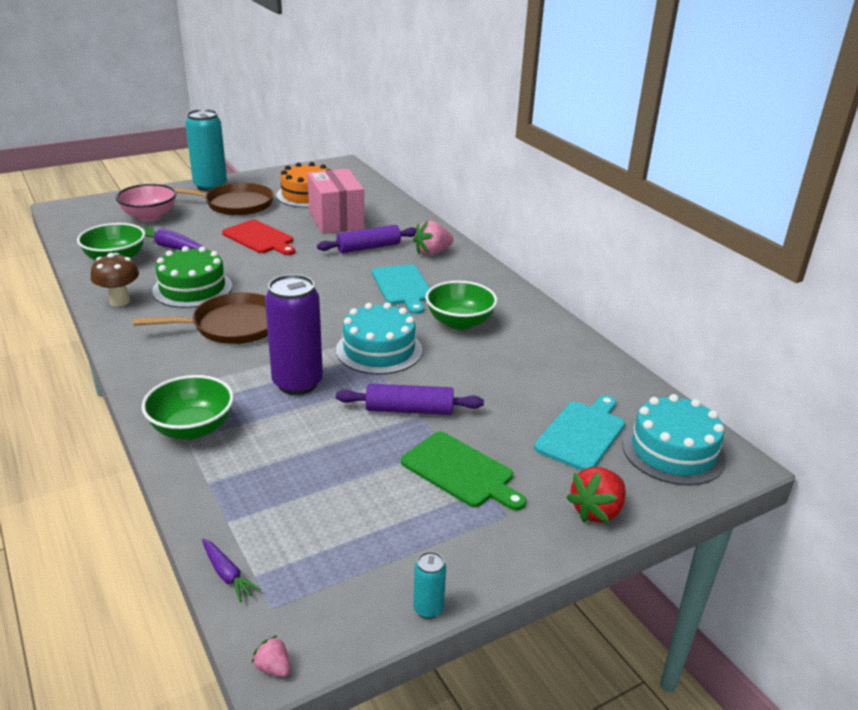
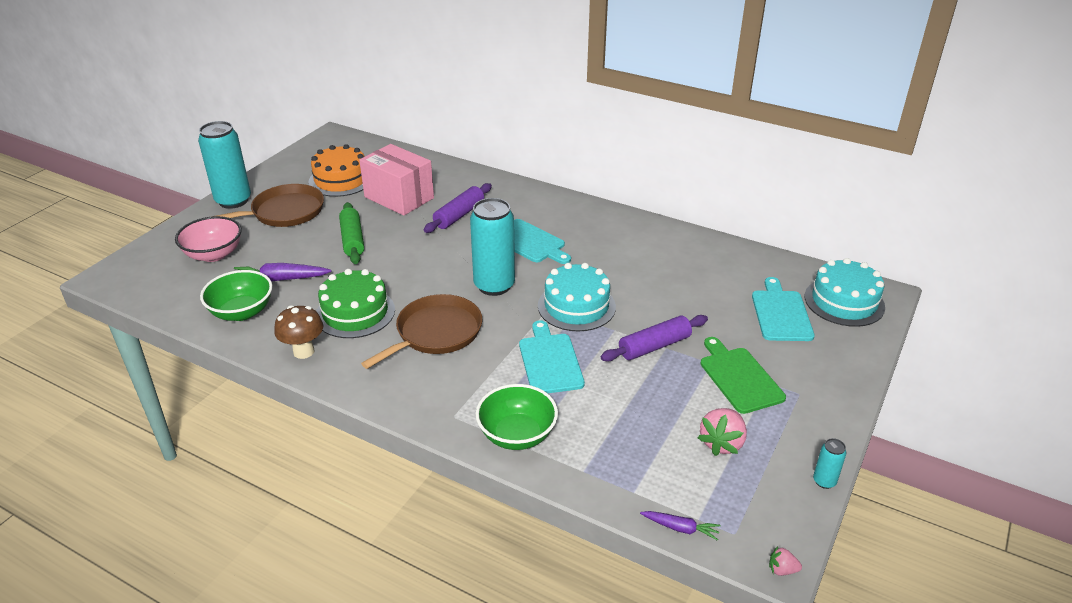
camera: 30 degrees left, 5 degrees up
(260, 238) = (352, 240): red cutting board -> green rolling pin
(297, 383) = (550, 361): purple can -> turquoise cutting board
(328, 308) = (494, 285): none -> turquoise can
(432, 253) = (516, 201): pink strawberry -> pink strawberry (722, 443)
(459, 322) = (607, 258): green bowl -> none
(460, 471) = (739, 377): green cutting board -> green cutting board turned 120 degrees counterclockwise
(597, 511) = (845, 365): red strawberry -> none

